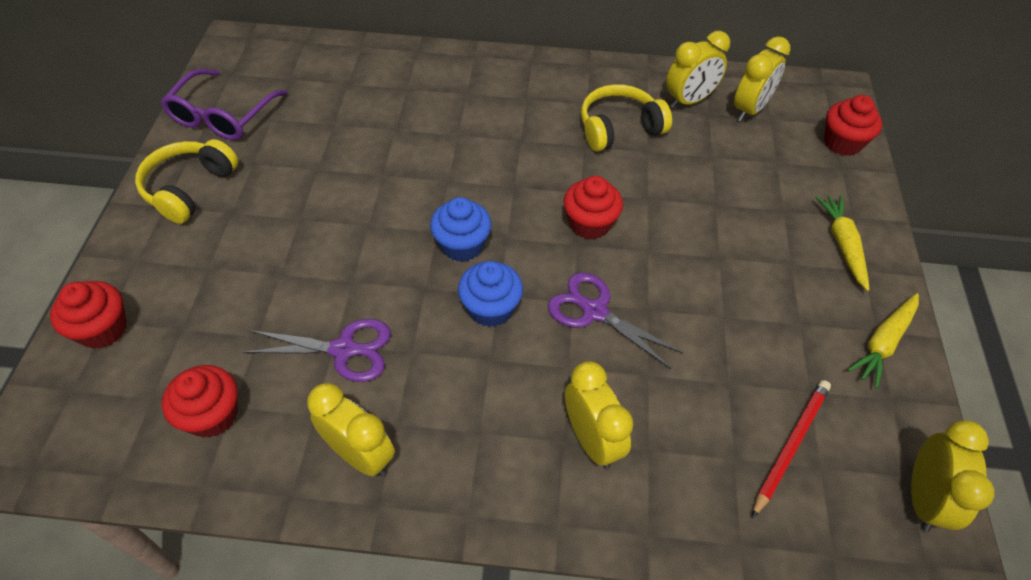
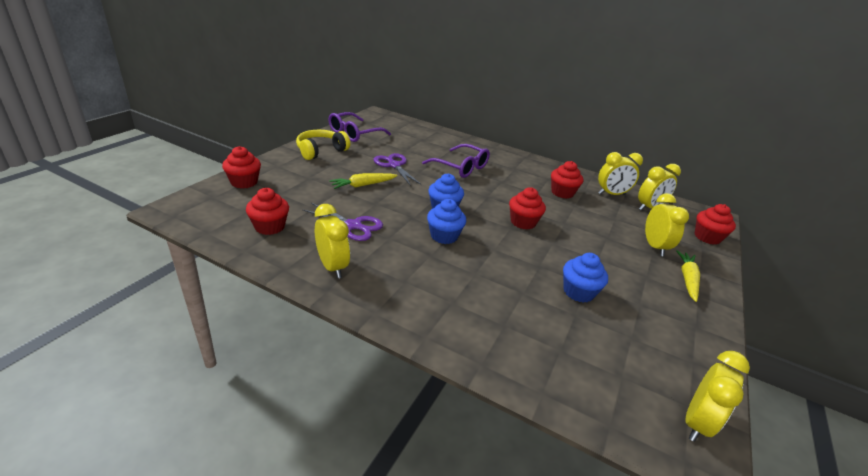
camera: 20 degrees right, 20 degrees down
(444, 131) = (461, 167): none -> purple glasses
(591, 440) = (470, 308): yellow clock -> yellow clock (654, 247)
(594, 311) = (505, 256): purple scissors -> purple scissors (394, 165)
(619, 128) = (562, 193): yellow headphones -> red cupcake
(717, 337) = (578, 292): none -> blue cupcake
(790, 445) = (604, 358): red pencil -> none
(883, 343) = (698, 333): yellow carrot -> yellow carrot (363, 185)

